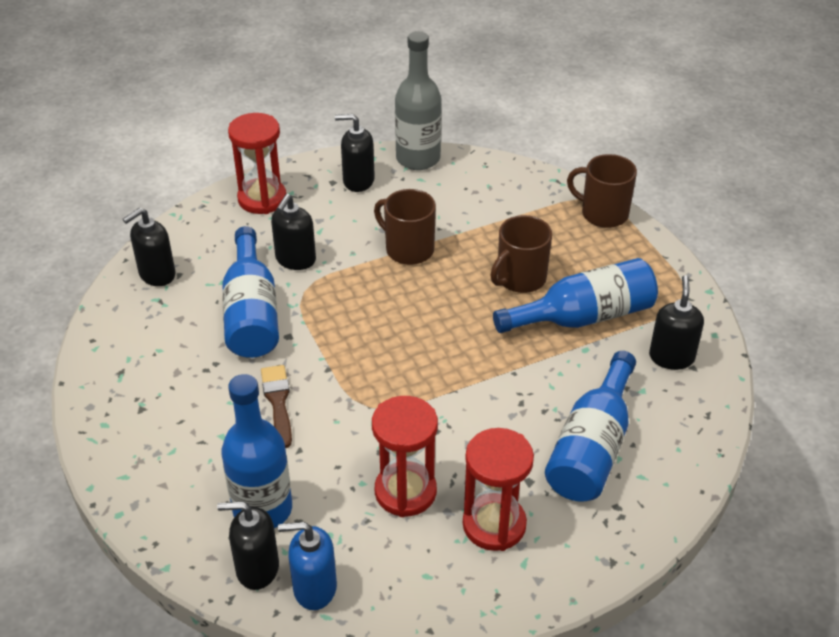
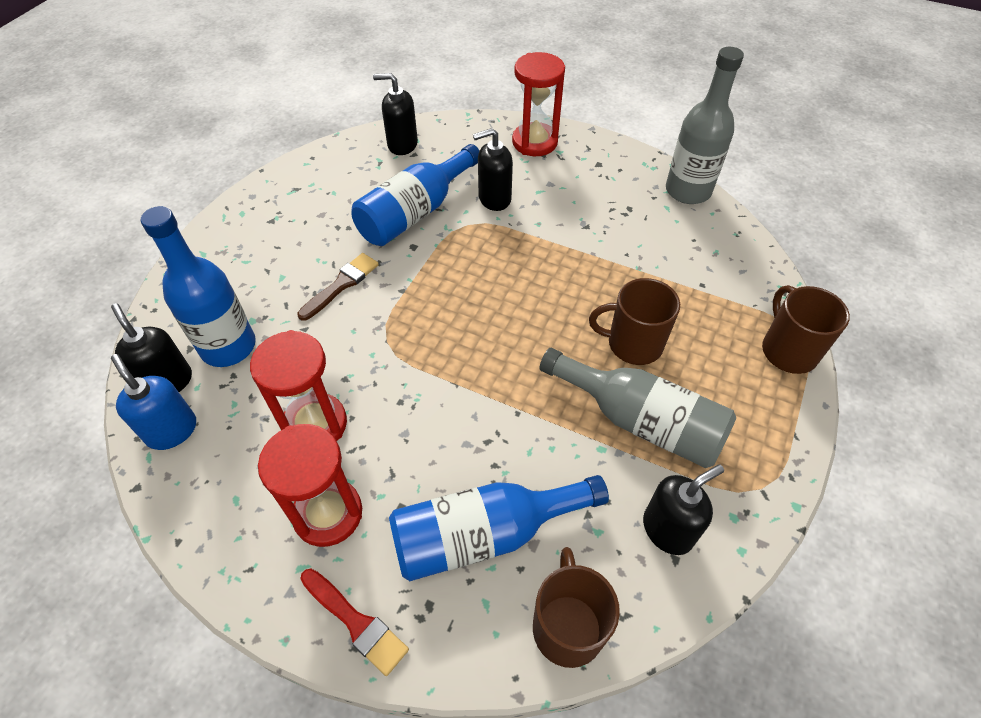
camera: 50 degrees right, 10 degrees up
(358, 181) = (618, 176): black soap dispenser -> none
(408, 249) = (580, 252): brown mug -> brown mug (567, 626)
(583, 316) = (640, 421): blue bottle -> grey bottle
(595, 553) = (356, 622): none -> red brush

